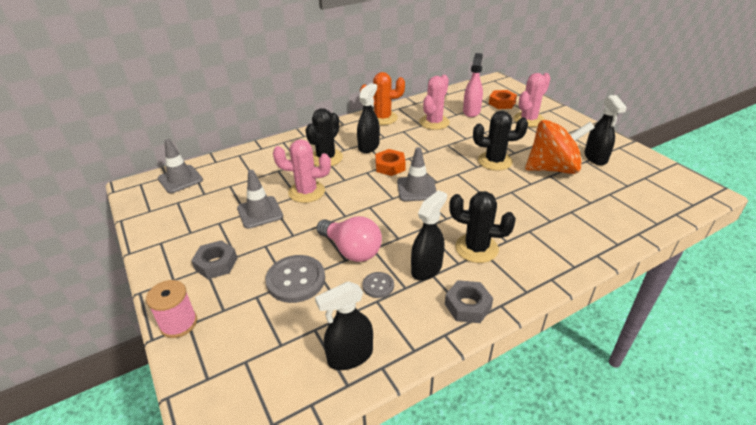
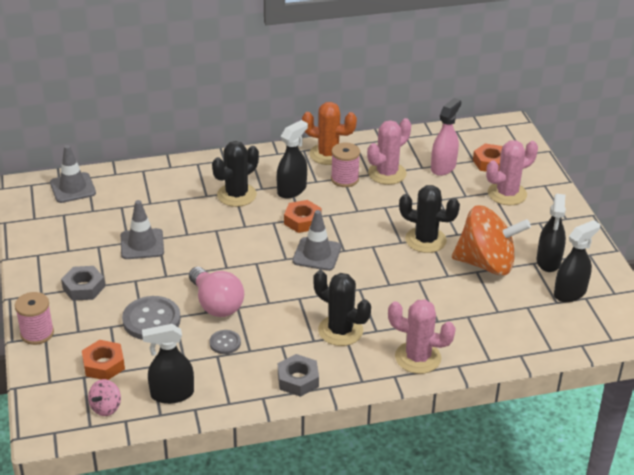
camera: 15 degrees right, 0 degrees up
(263, 341) = (103, 365): none -> orange nut
(283, 394) = (106, 407): none -> pink spinning top
(306, 192) = (198, 232): pink cactus -> pink cactus (418, 358)
(405, 131) = (344, 179): none -> pink spool
(426, 268) = (279, 338): black spray bottle -> black spray bottle (570, 293)

